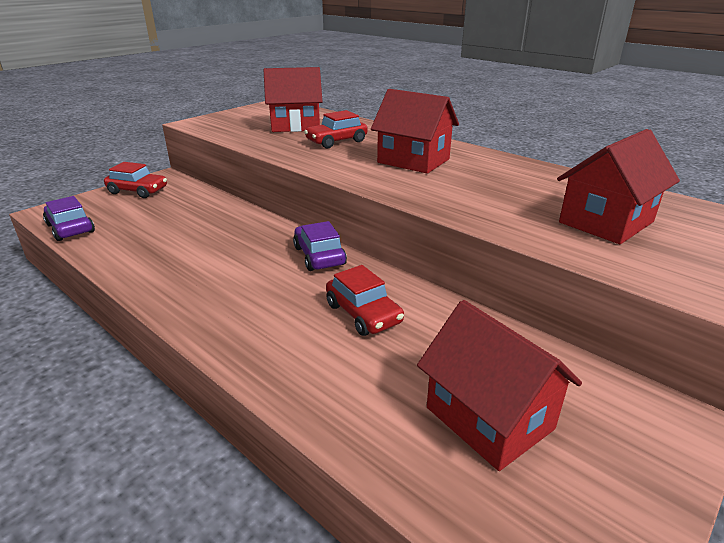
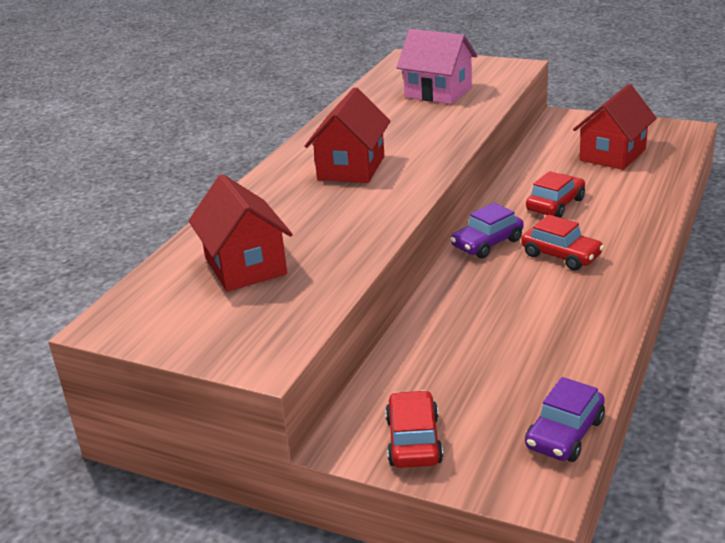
camera: 105 degrees left, 0 degrees up
(336, 141) = (306, 220): red car -> red car (561, 255)
(606, 222) = (438, 92): red house -> pink house

